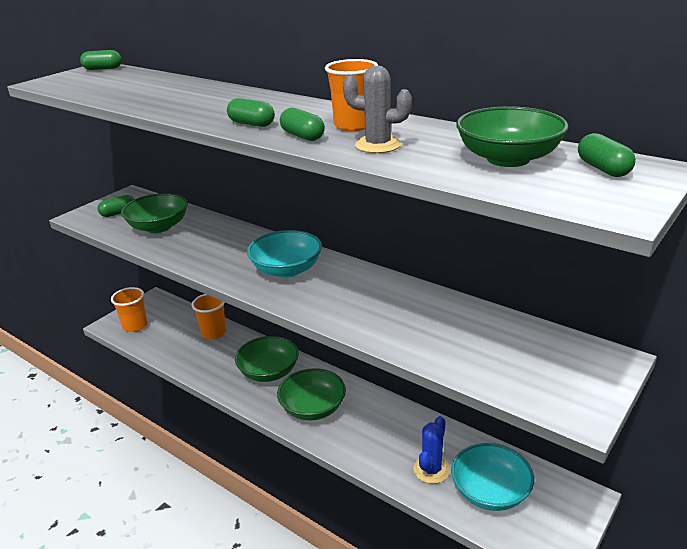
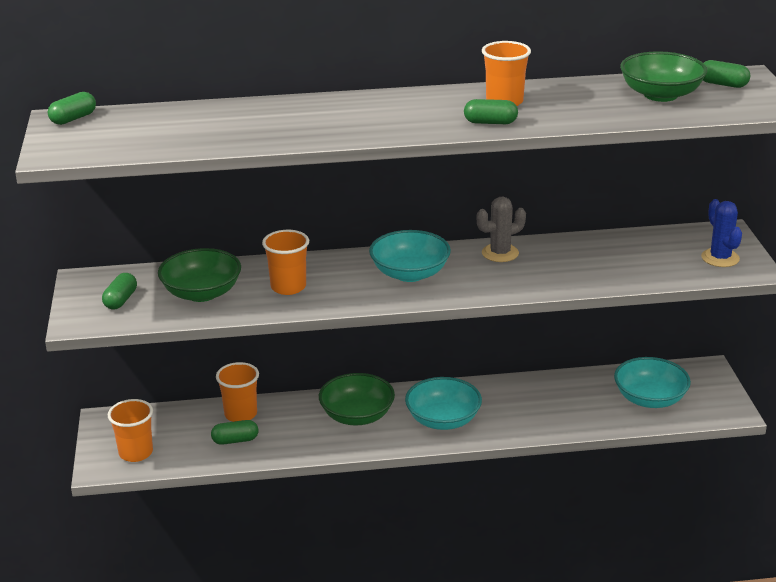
camera: 45 degrees left, 0 degrees up
(204, 244) = (288, 287): none -> orange cup
(251, 124) = (421, 126): green capsule -> green capsule (235, 440)
(313, 408) = (443, 420): green bowl -> turquoise bowl
(378, 145) = (561, 112): grey cactus -> grey cactus (500, 253)
(431, 470) = (594, 408): blue cactus -> blue cactus (720, 258)

